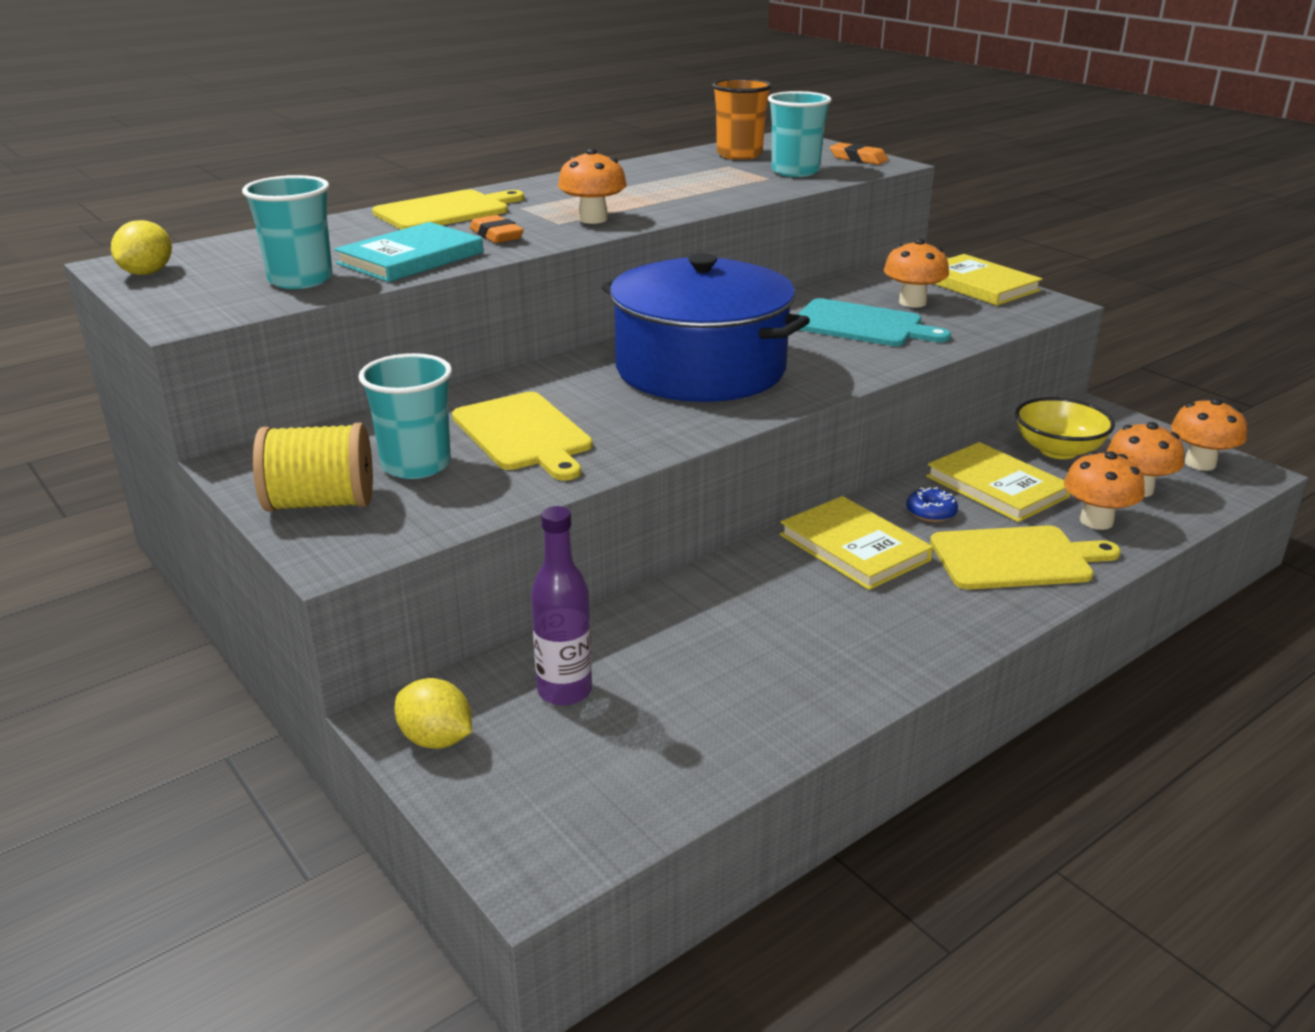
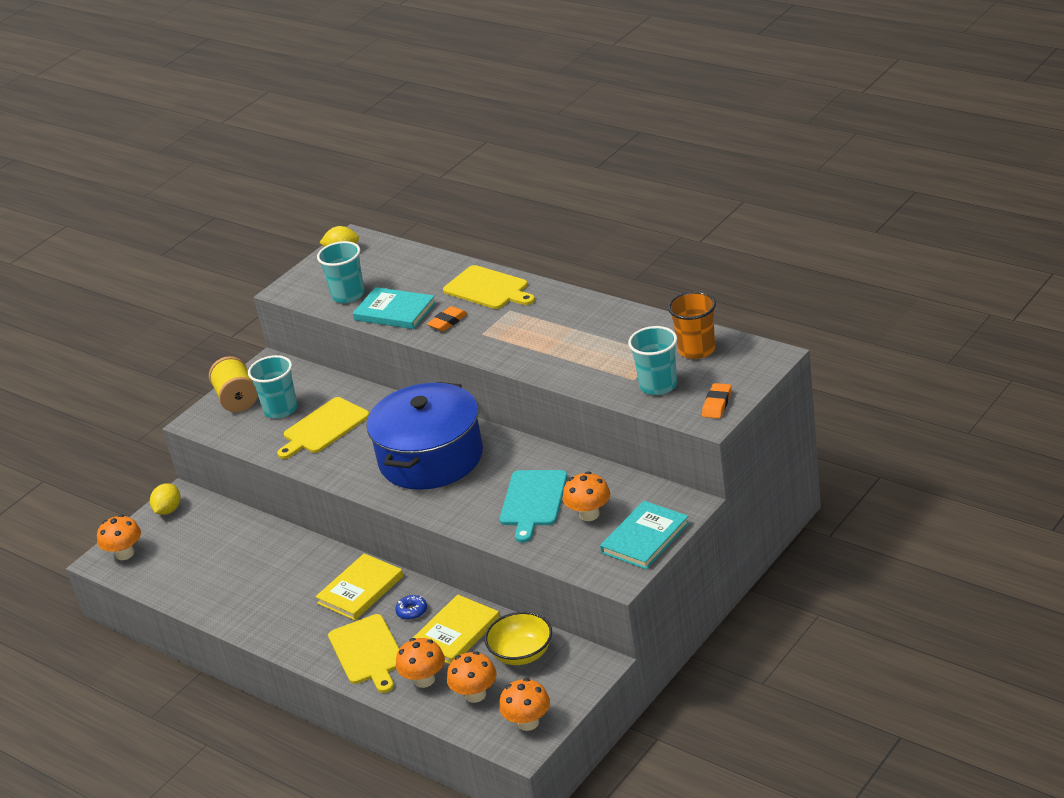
camera: 80 degrees right, 5 degrees up
(564, 691) = (208, 532): purple bottle -> none
(593, 219) = (495, 342): orange mushroom -> orange mushroom (125, 554)
(978, 285) = (645, 538): yellow book -> turquoise book

